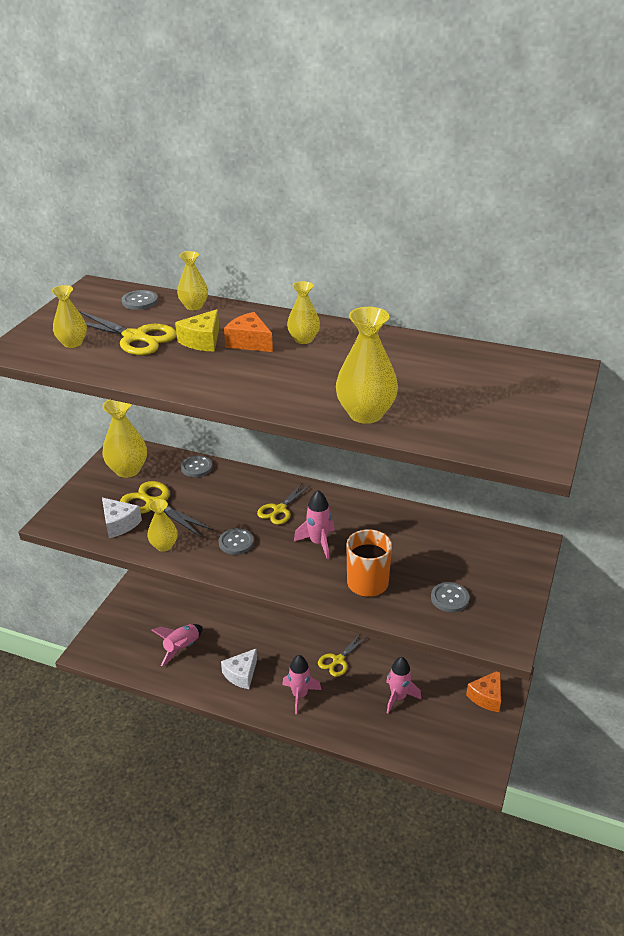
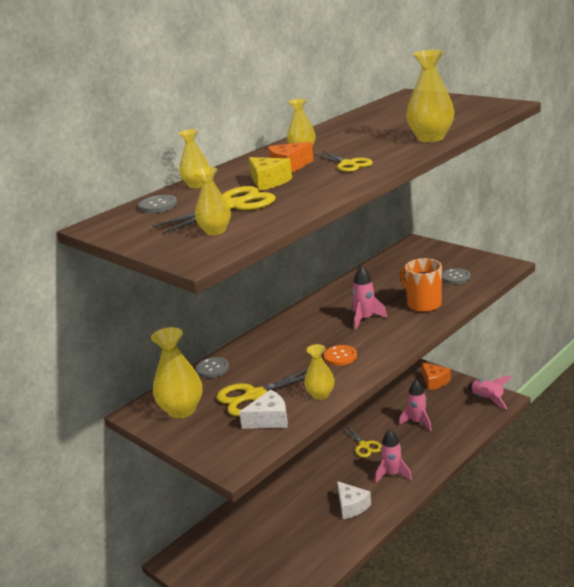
camera: 65 degrees left, 10 degrees down
(182, 648) = (297, 543): pink rocket -> pink rocket (487, 399)
(236, 542) = (340, 356): grey button -> orange button
(279, 509) = (309, 332): yellow scissors -> yellow scissors (348, 164)

